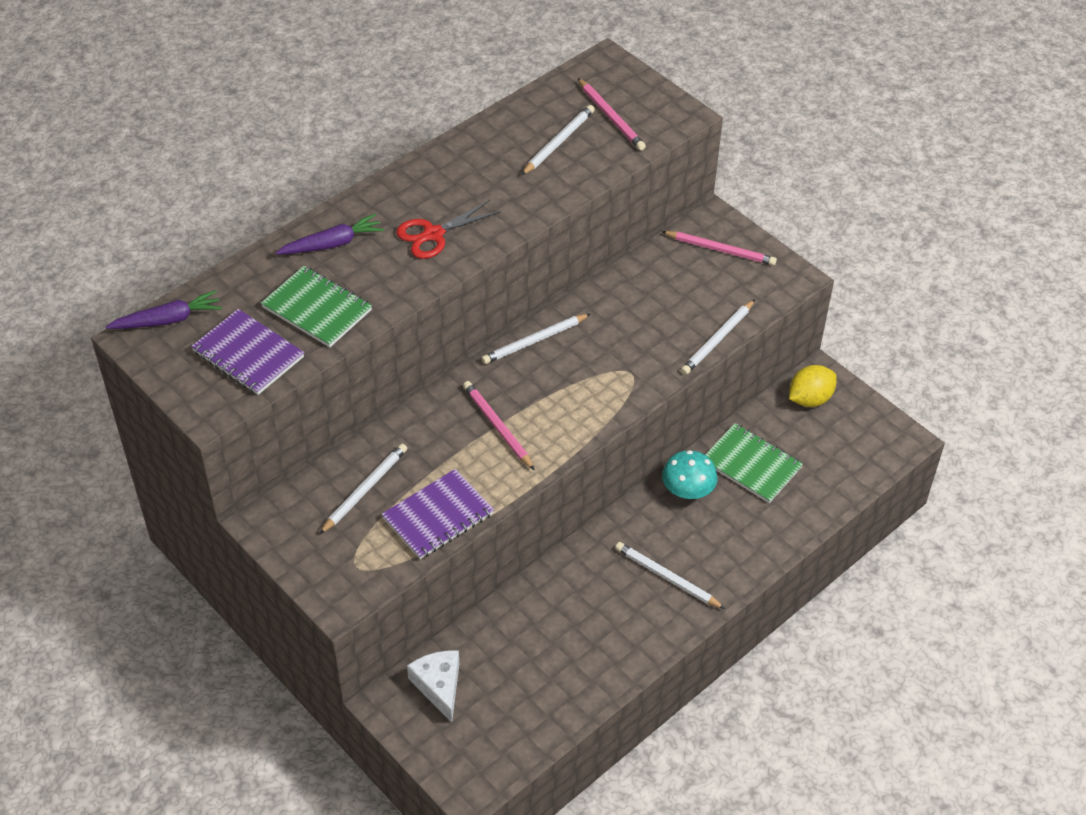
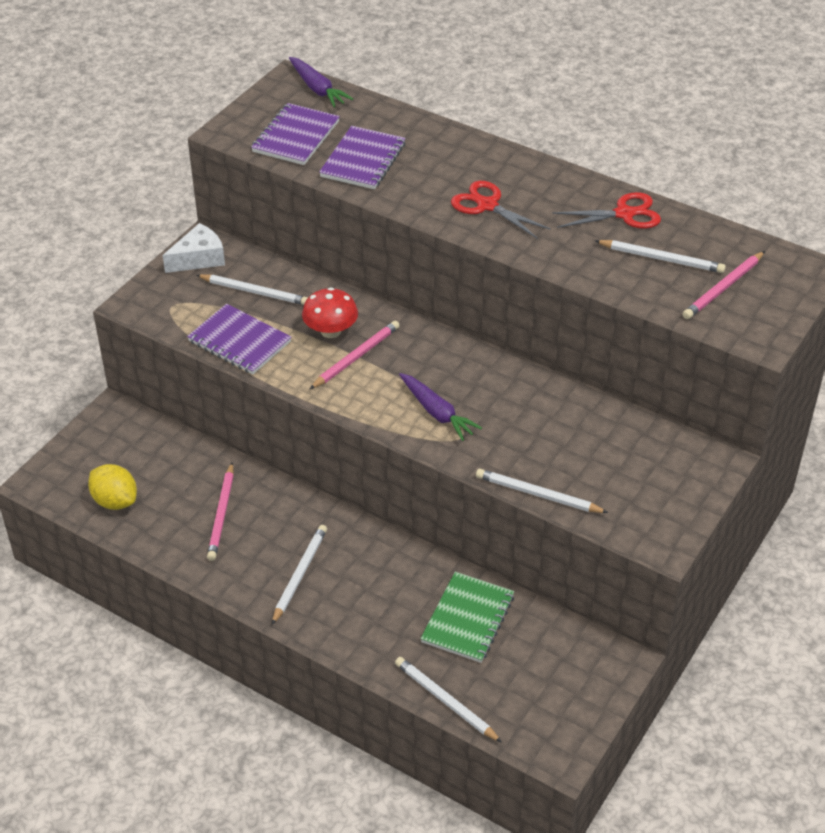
camera: 75 degrees right, 5 degrees down
(317, 309) = (363, 160): green notebook -> purple notebook
(332, 244) = (446, 151): purple carrot -> purple carrot (437, 413)
(439, 686) = (137, 440): white cheese -> white cheese (199, 258)
(452, 439) = (330, 331): none -> red mushroom
(486, 147) = (624, 214): none -> red scissors
(535, 341) = (473, 360): white pencil -> white pencil (445, 701)
(688, 490) = (414, 572): turquoise mushroom -> none
(720, 250) = (673, 475): pink pencil -> pink pencil (222, 514)
(810, 399) = (583, 656): yellow lemon -> yellow lemon (115, 501)

